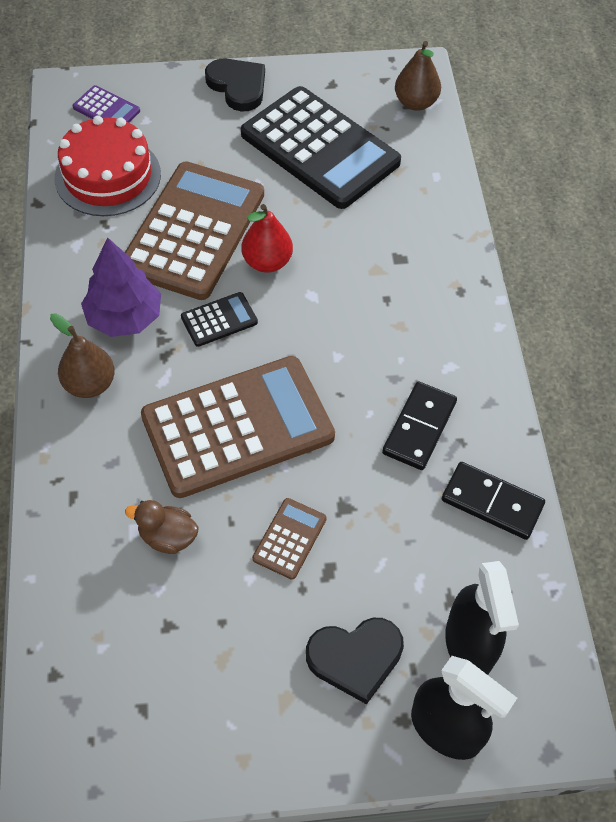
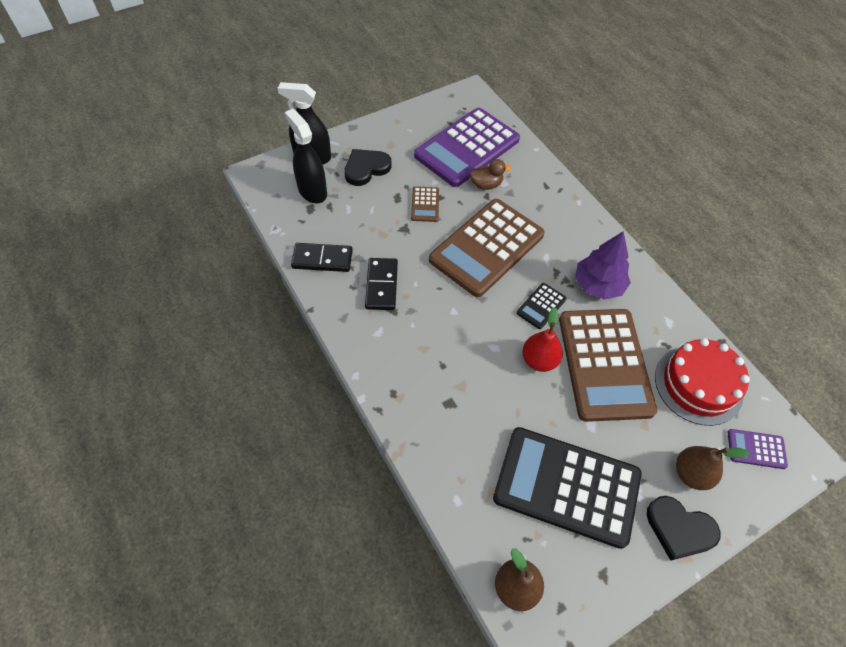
camera: 155 degrees right, 0 degrees up
(89, 384) = (584, 240): brown pear -> brown pear (691, 474)
(150, 631) = (467, 148): none -> purple calculator

